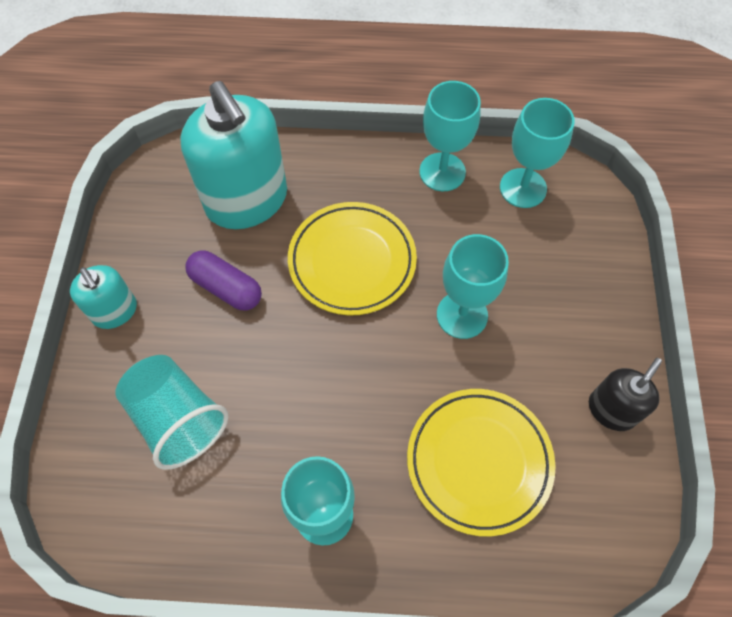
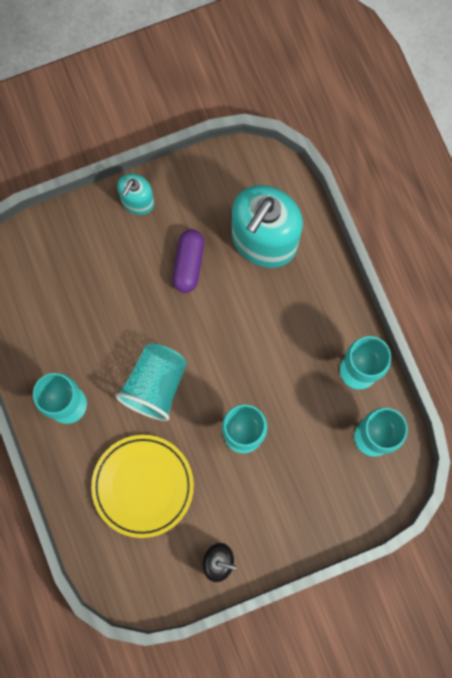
camera: 65 degrees right, 15 degrees up
(178, 419) = (85, 284): turquoise cup -> turquoise cup (155, 385)
(352, 261) = (249, 339): yellow plate -> none

